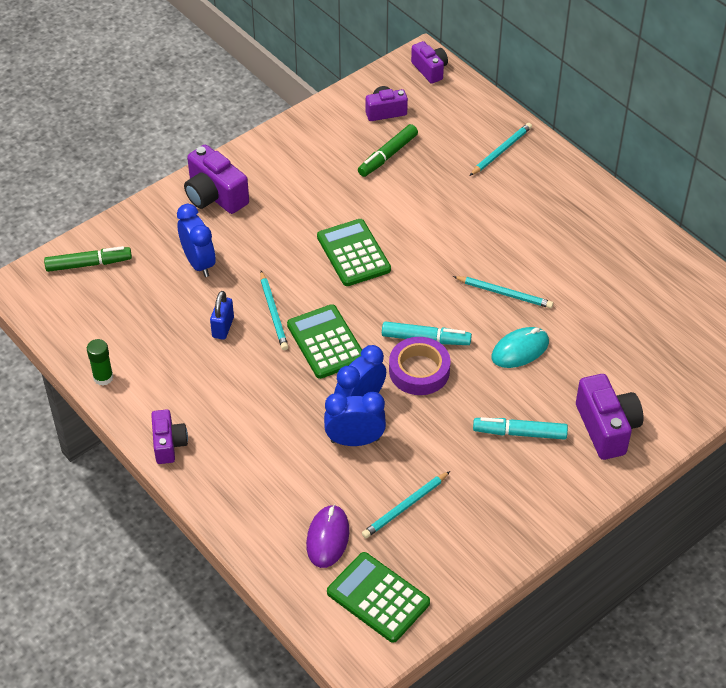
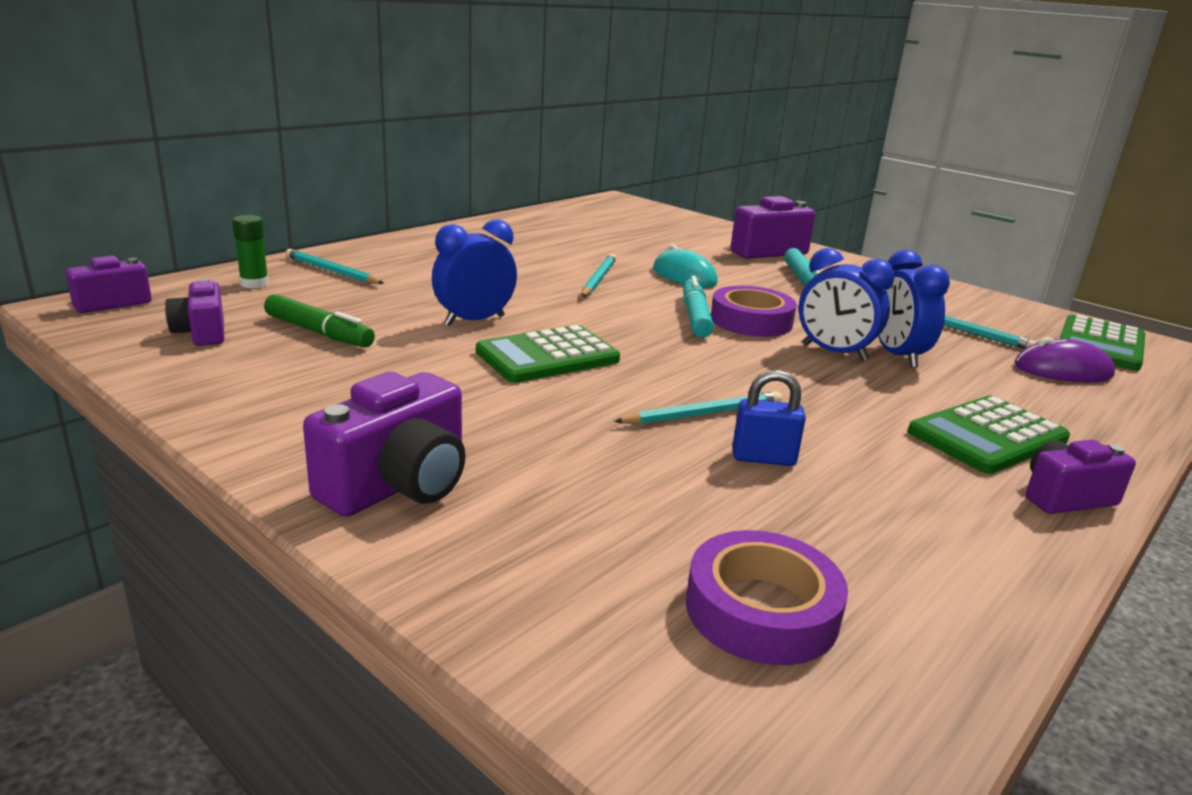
camera: 100 degrees left, 25 degrees down
(89, 264) = (661, 668): green marker -> none
(103, 377) = (997, 595): green glue stick -> green glue stick (254, 284)
(111, 298) = (761, 610): none -> purple tape
(199, 263) = (607, 493): blue clock -> blue clock (474, 321)
(326, 342) = (740, 374): green calculator -> green calculator (987, 436)

